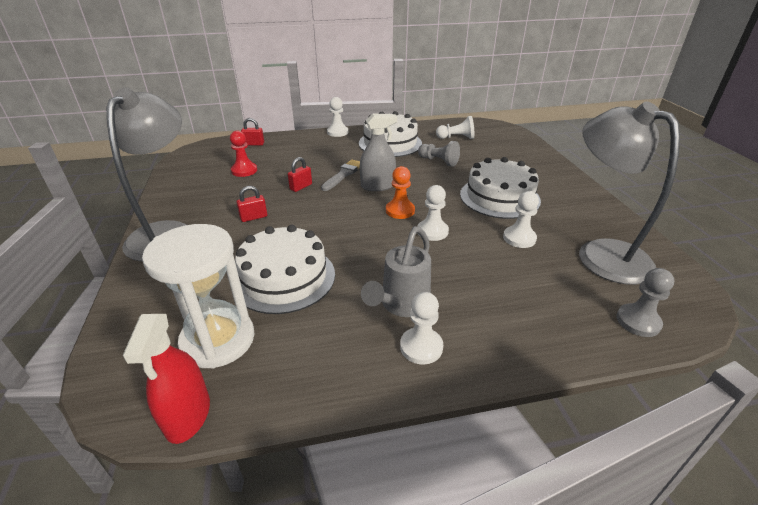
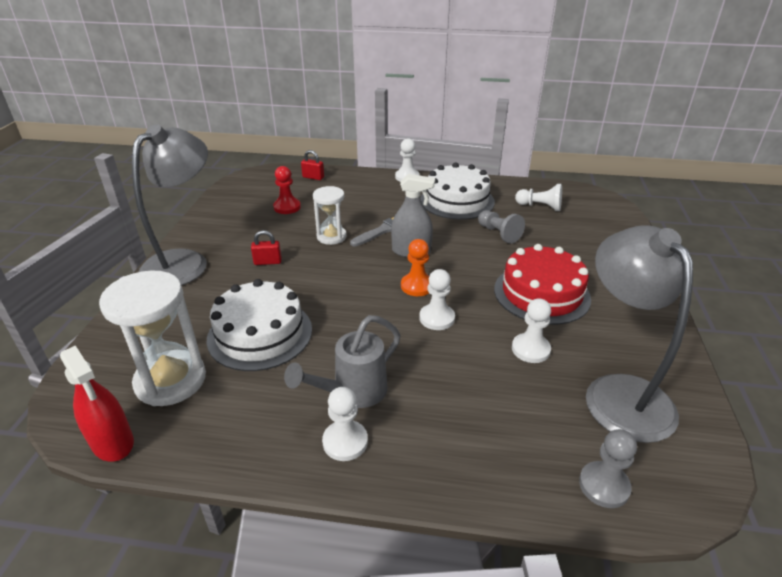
camera: 20 degrees right, 0 degrees up
(188, 415) = (112, 442): red spray bottle -> red spray bottle turned 60 degrees counterclockwise
(301, 187) = (331, 237): red padlock -> white hourglass
(499, 197) = (541, 293): white cake -> red cake

